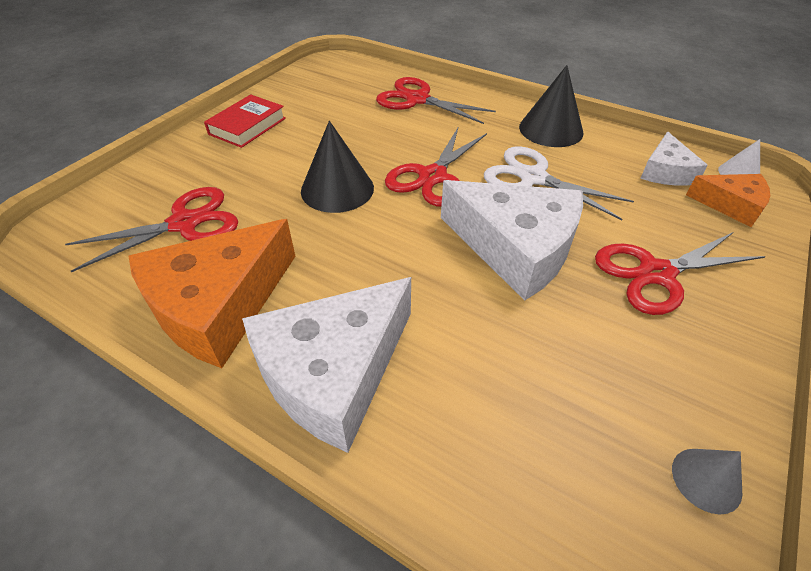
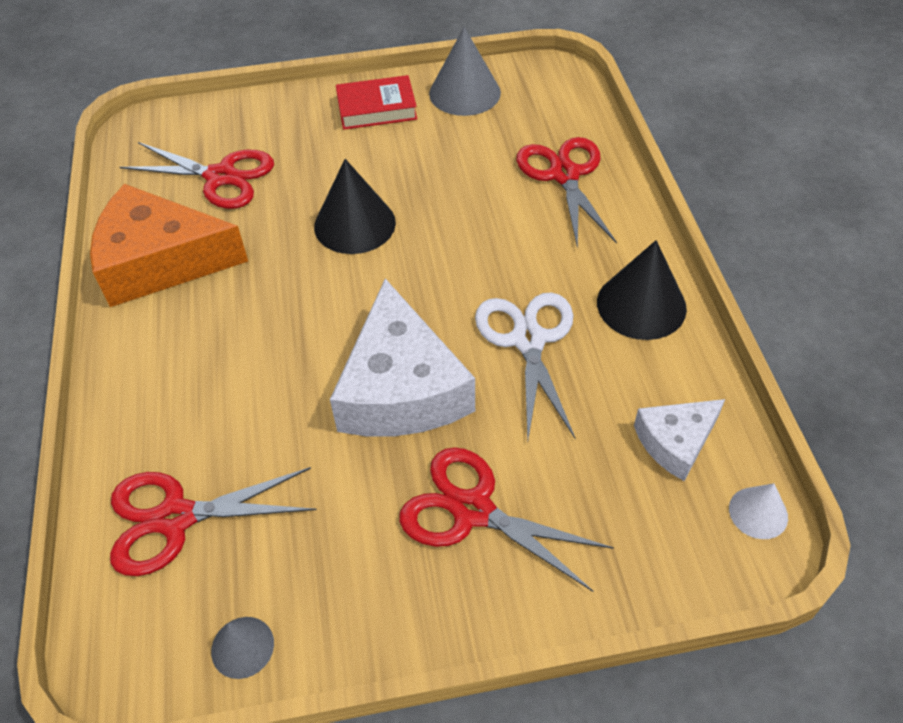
camera: 50 degrees right, 5 degrees up
(294, 93) = (465, 93): none -> grey cone
(334, 373) = (156, 366): white cheese -> none
(432, 176) = (444, 270): red scissors -> red scissors (176, 518)
(731, 205) = (674, 529): orange cheese -> none

